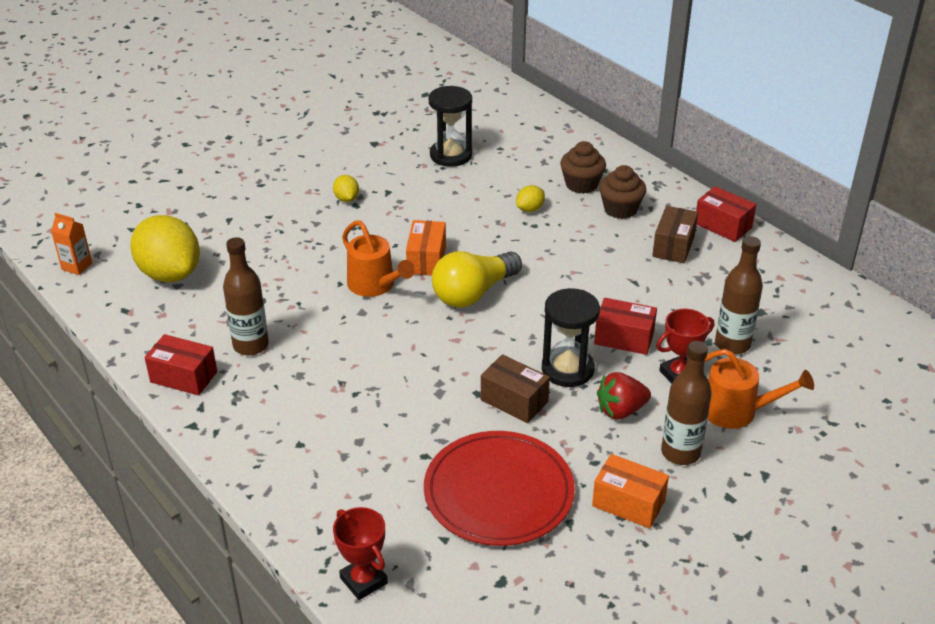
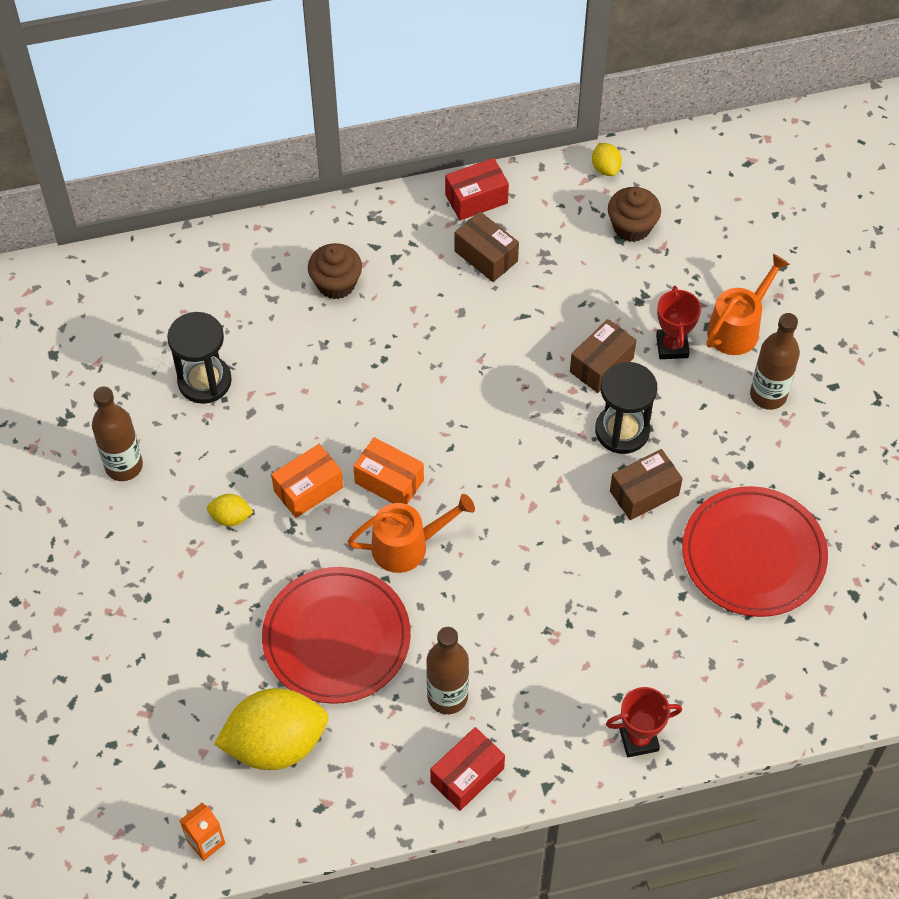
camera: 65 degrees left, 20 degrees up
(274, 275) = (336, 638): none -> red plate
(363, 580) = (811, 700): red trophy -> red trophy (638, 739)
(473, 293) = (468, 461): yellow light bulb -> none
(530, 209) = (353, 350): yellow lemon -> yellow lemon (605, 168)
(620, 209) = (400, 270): brown cupcake -> brown cupcake (632, 227)
(621, 410) = (696, 414): red strawberry -> none
(624, 338) = (601, 365): red box -> brown box
(628, 503) = (808, 462): orange box -> orange box (308, 489)
(732, 344) = (652, 285): brown bottle -> brown bottle (124, 466)

